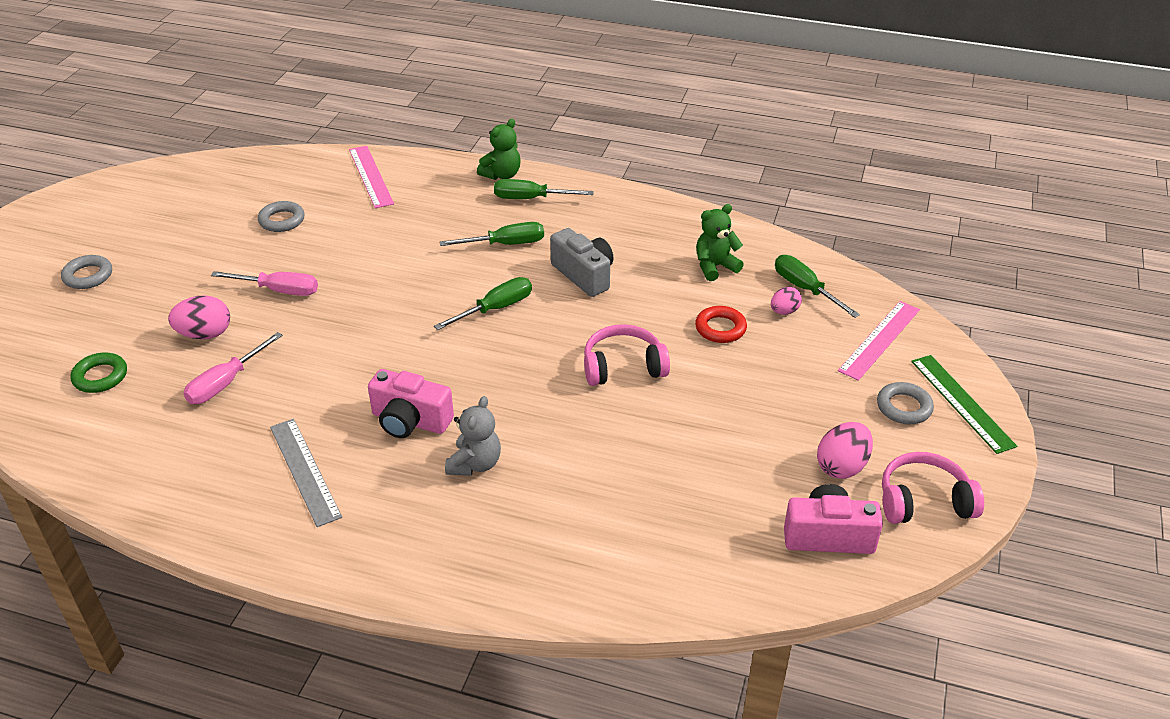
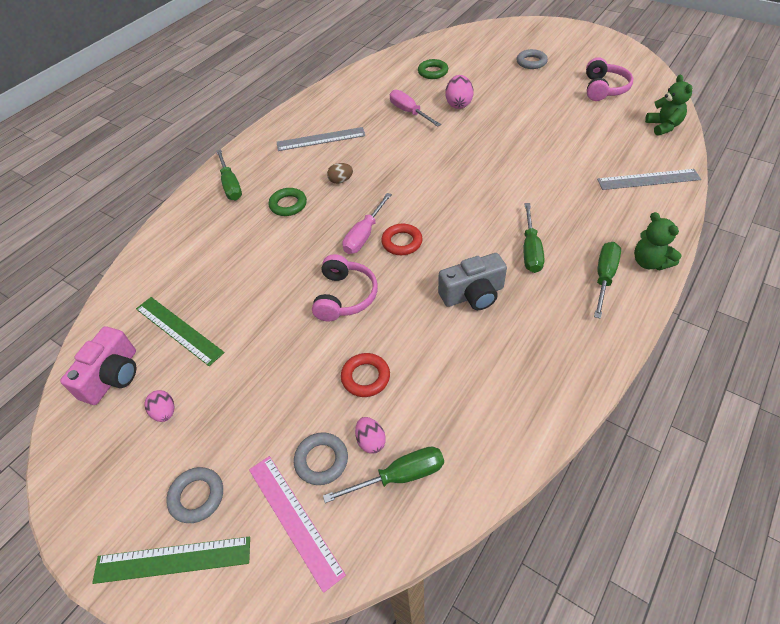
camera: 110 degrees right, 10 degrees up
(279, 290) = (496, 131): pink screwdriver -> pink screwdriver (364, 235)
(282, 220) = (584, 133): grey ring -> grey ring (321, 460)
(371, 176) = (648, 179): pink ruler -> grey ruler
(410, 421) = (341, 181): pink camera -> brown egg
(475, 464) = (288, 205): grey teddy bear -> green ring
(495, 308) = (443, 233): green screwdriver -> green screwdriver (231, 185)
(521, 338) = (402, 242): none -> red ring
(715, 267) = (460, 401): green teddy bear -> green teddy bear (663, 126)
(735, 500) = (179, 330): none -> green ruler
(841, 466) = (165, 412): pink egg -> pink egg, size x0.63
(924, 501) = (95, 460): pink headphones -> pink headphones (604, 89)

